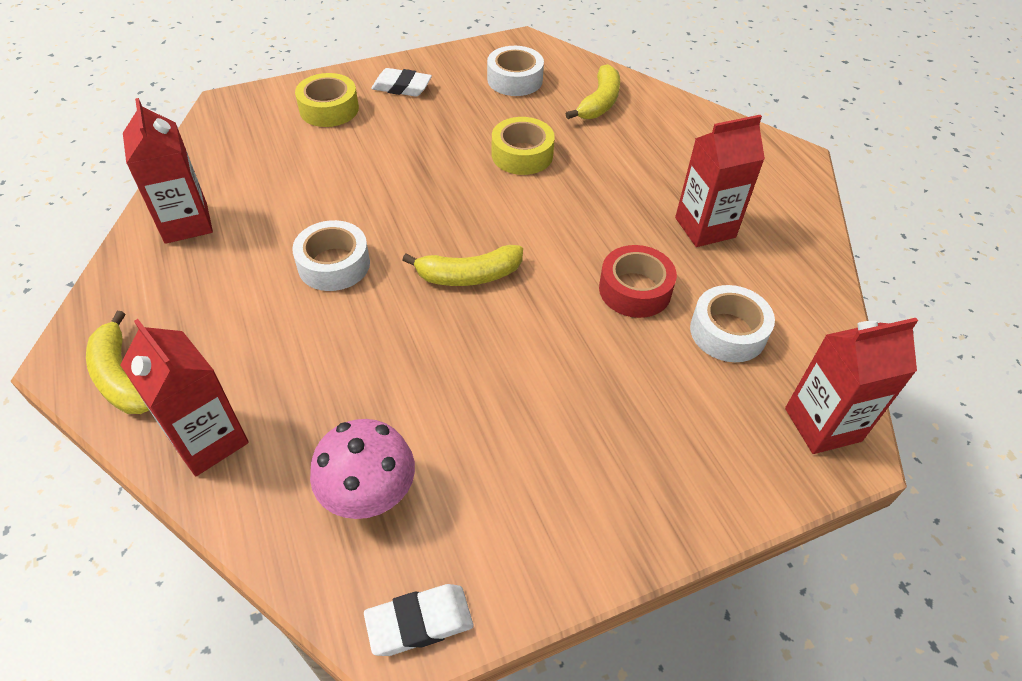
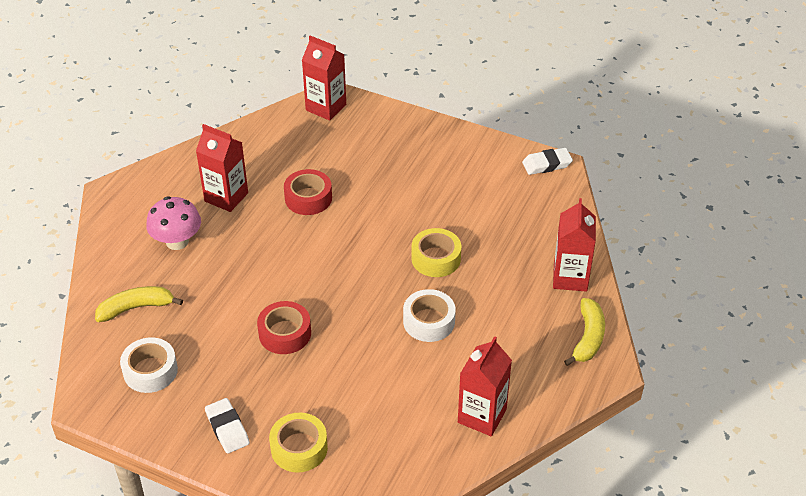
camera: 130 degrees left, 5 degrees down
(369, 493) = (523, 211): pink mushroom -> pink mushroom (177, 241)
(419, 622) = (547, 164): white eraser -> white eraser turned 45 degrees counterclockwise
(456, 164) = (285, 333): none -> red tape
(469, 276) = (371, 263): yellow banana -> none
(522, 155) = (240, 309): yellow tape -> yellow tape (436, 258)
(728, 332) = (301, 155): white tape -> none

